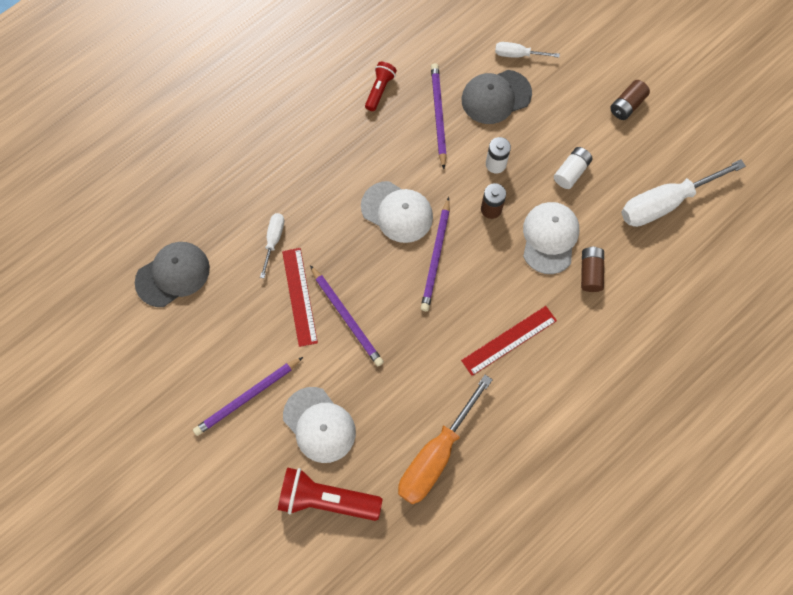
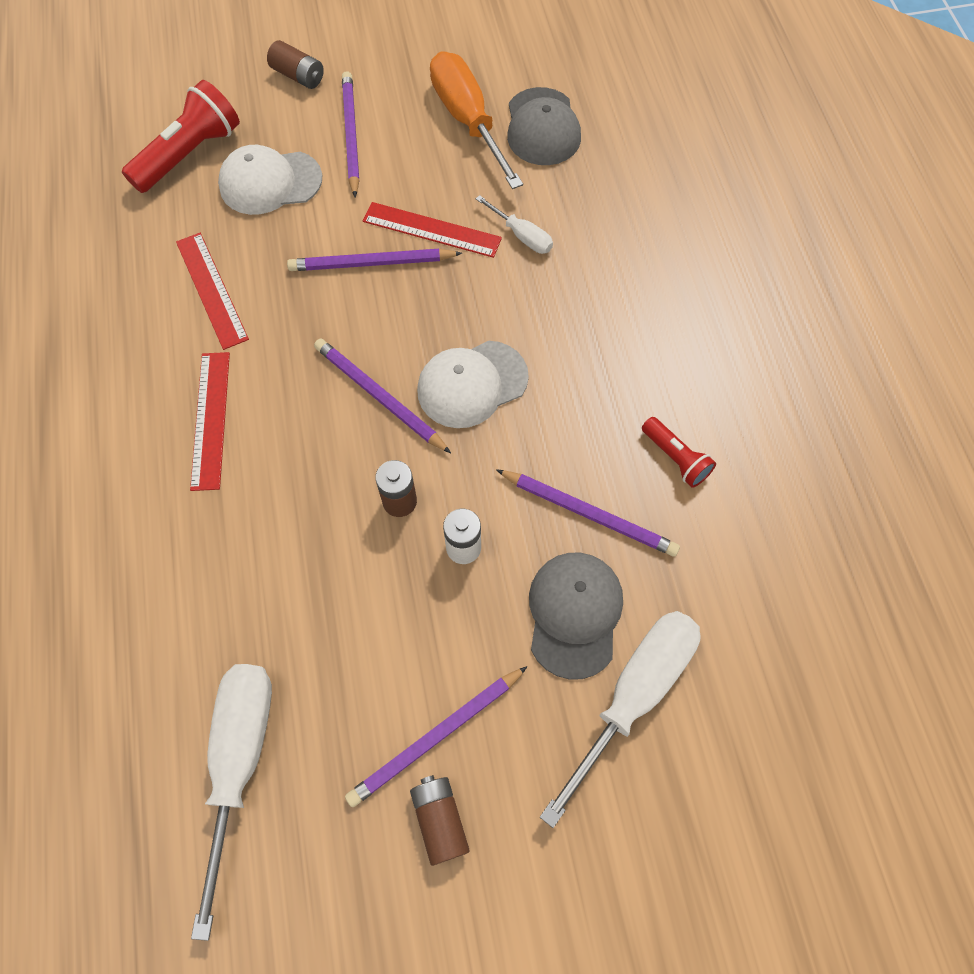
camera: 120 degrees right, 5 degrees down
(424, 403) = (212, 289): none -> red ruler
(436, 455) = (147, 272): orange screwdriver -> orange screwdriver (468, 121)
(518, 54) = (633, 696): white screwdriver -> white screwdriver, size x2.01
(549, 238) = (305, 553): white cap -> none
(571, 172) = (383, 649): white battery -> none
(590, 272) = (219, 576): brown battery -> brown battery (298, 76)
(594, 126) = (436, 737): none -> purple pencil

